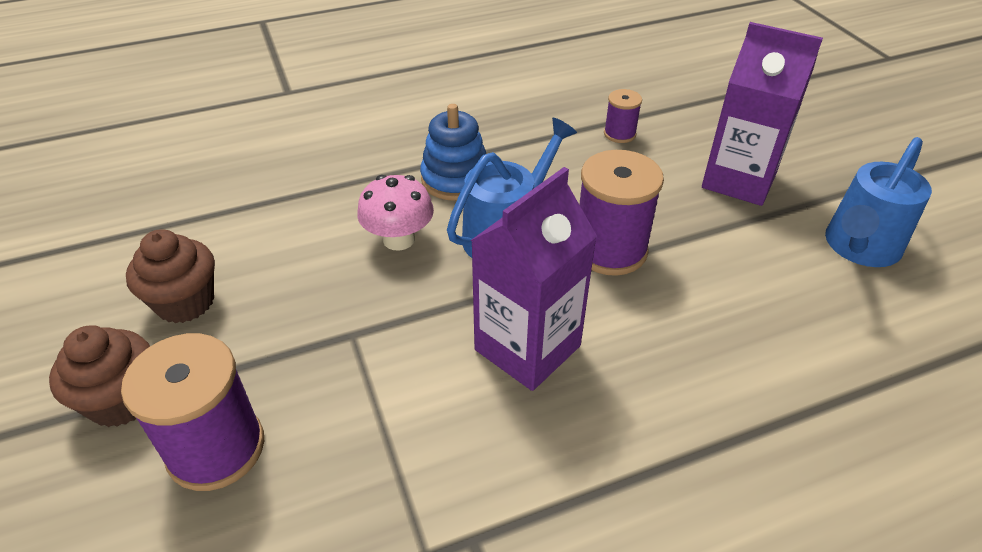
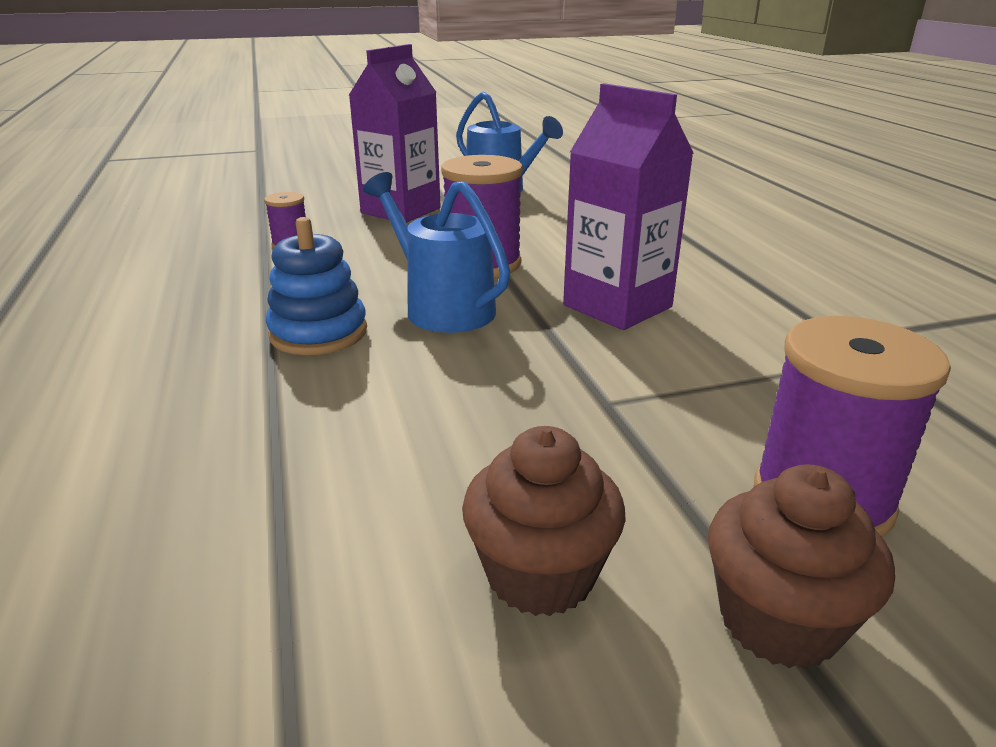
camera: 85 degrees left, 15 degrees down
(399, 239) = (430, 372): pink mushroom -> none

